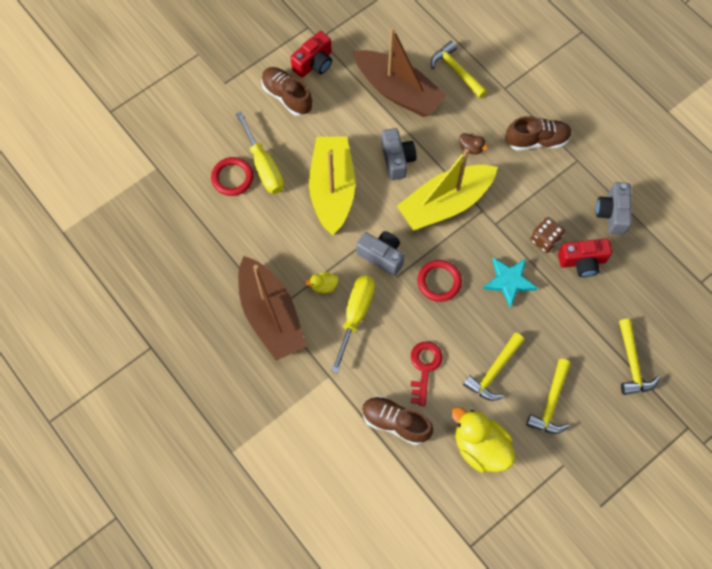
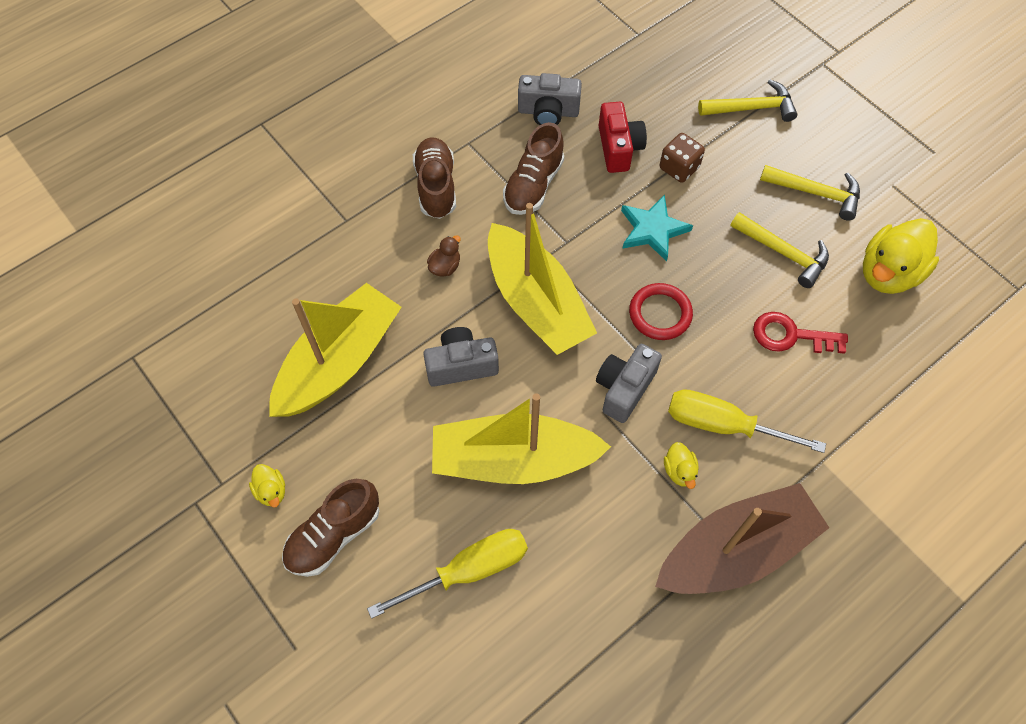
camera: 90 degrees left, 5 degrees down
(232, 178) = (490, 624): red ring -> none
(314, 63) = (271, 491): red camera -> yellow duck
(395, 422) = (875, 373): brown shoe -> brown shoe (533, 185)
(398, 91) = (339, 362): brown boat -> yellow boat
(456, 71) = (310, 281): yellow hammer -> none
(545, 240) = (589, 186): brown dice -> brown dice (679, 168)

